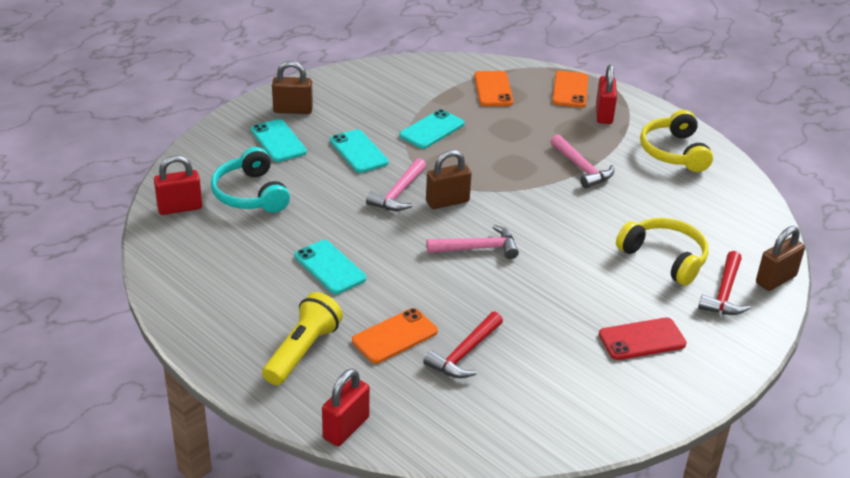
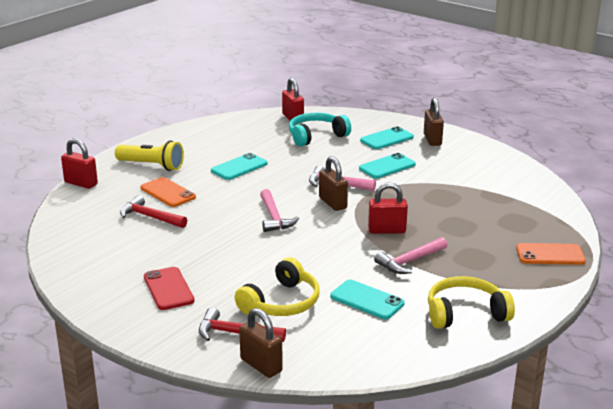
camera: 85 degrees right, 10 degrees down
(432, 130) = (435, 192): turquoise phone -> turquoise phone (367, 300)
(493, 89) = (522, 216): orange phone -> none
(604, 114) = (514, 273): red padlock -> red padlock (387, 230)

